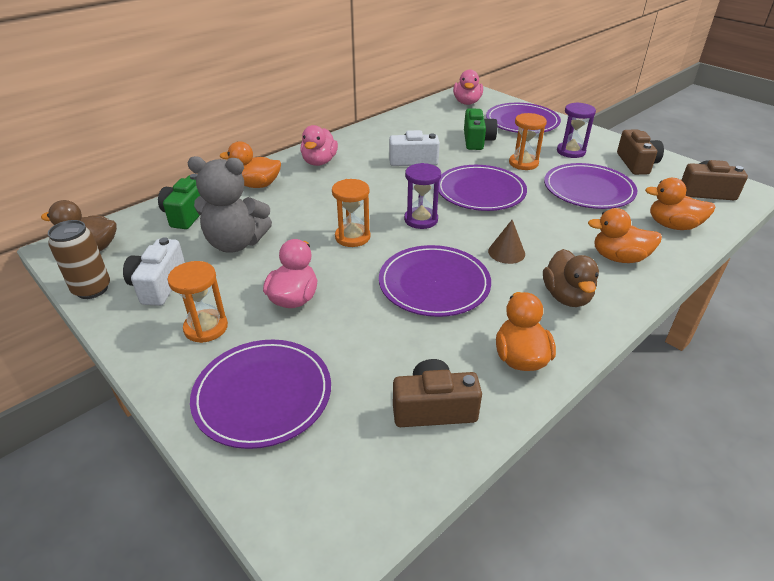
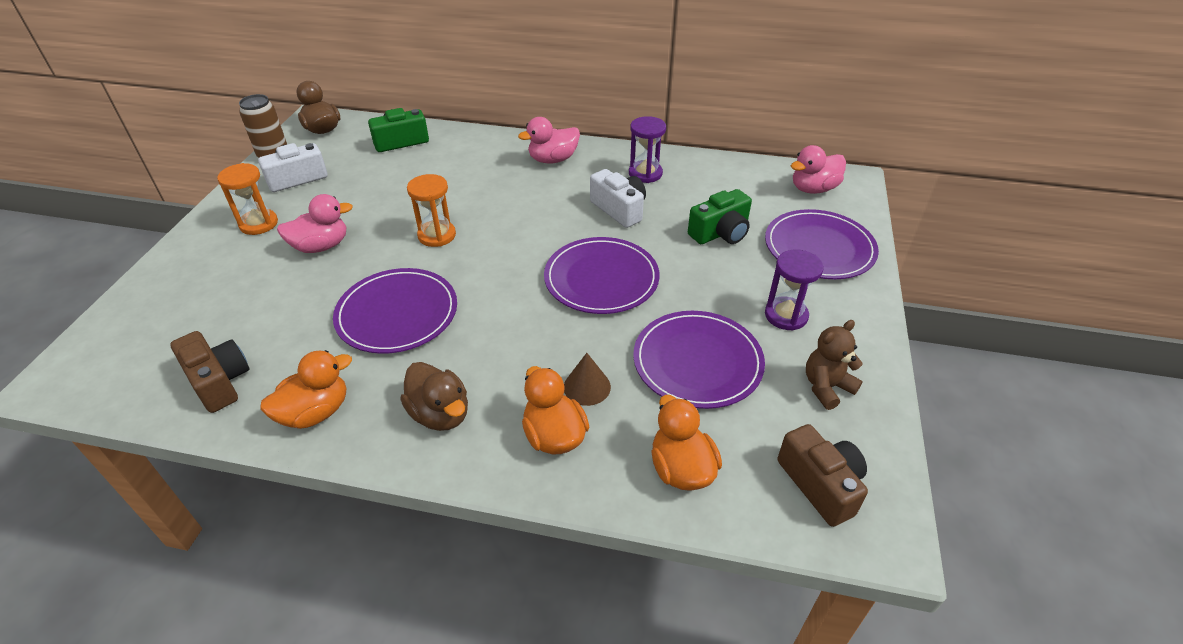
camera: 55 degrees right, 5 degrees up
(236, 243) = (377, 183): grey teddy bear -> none
(257, 185) = (477, 149): orange duck -> none
(262, 395) = (196, 286): purple plate -> none
(421, 220) = (503, 262): purple hourglass -> purple hourglass (645, 173)
(506, 252) = (491, 341): brown cone -> brown cone (587, 387)
(523, 163) = (705, 287): orange hourglass -> none
(566, 296) = (440, 414): brown duck -> brown duck turned 90 degrees counterclockwise
(636, 163) = (826, 387): brown camera -> brown teddy bear

